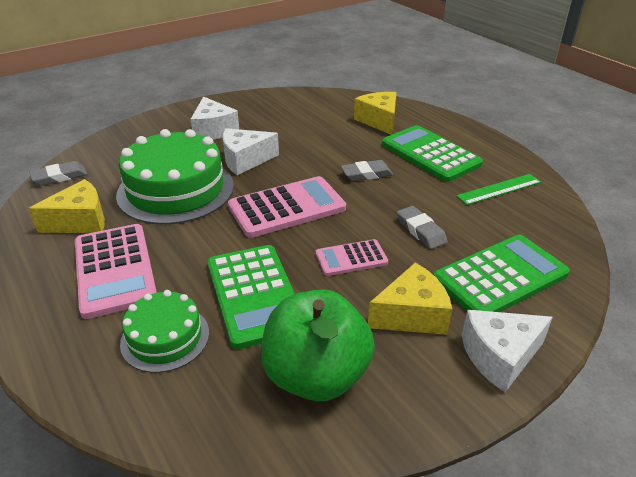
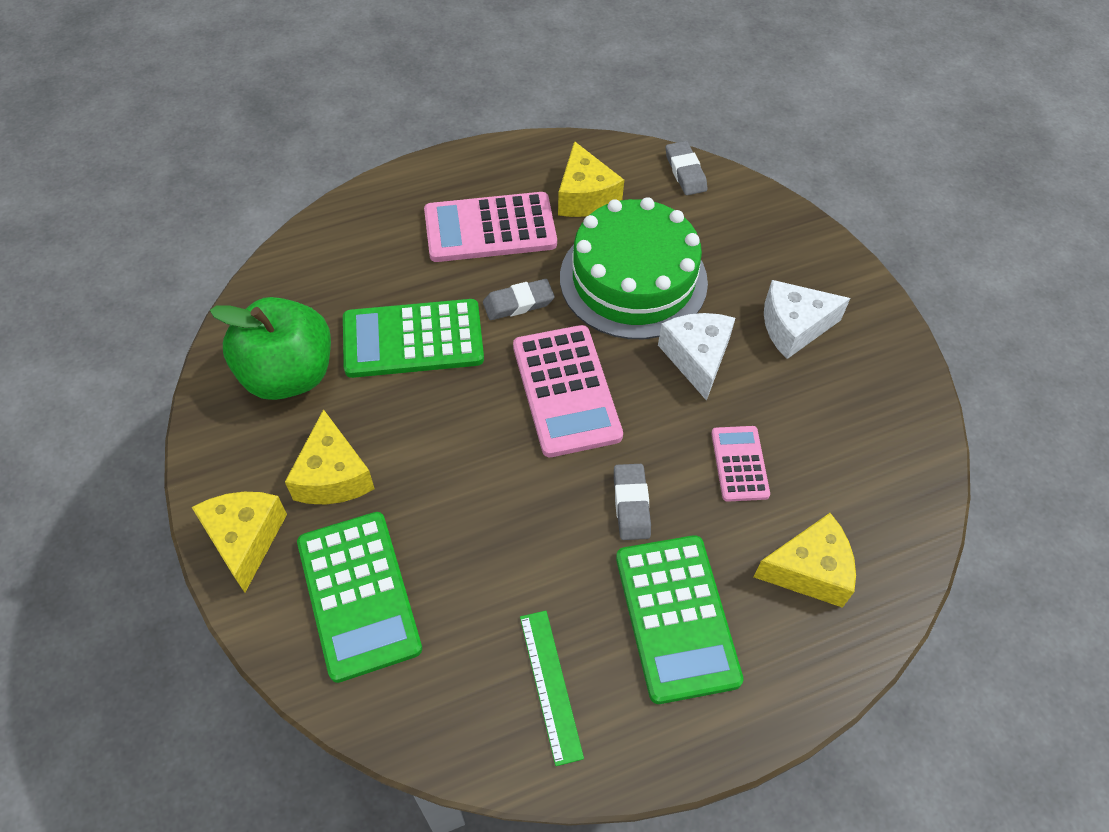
camera: 100 degrees right, 20 degrees up
(165, 337) = (379, 267): green cake -> none
(351, 258) = (444, 440): pink calculator -> pink calculator (739, 464)
(421, 231) = (476, 534): grey eraser -> grey eraser (518, 303)
(430, 154) = (676, 617): green calculator -> green calculator turned 105 degrees clockwise
(499, 356) = (245, 539): white cheese -> yellow cheese

